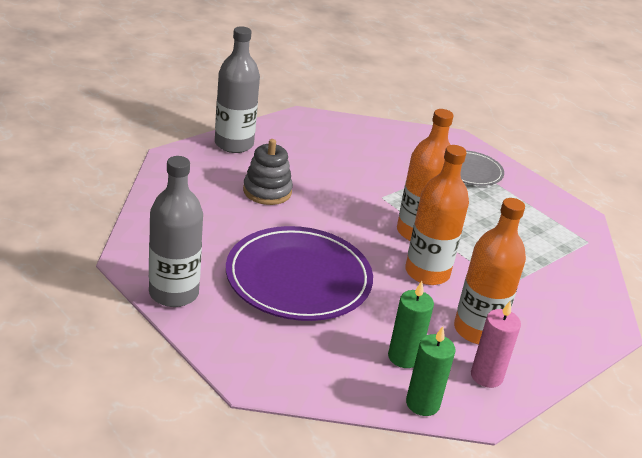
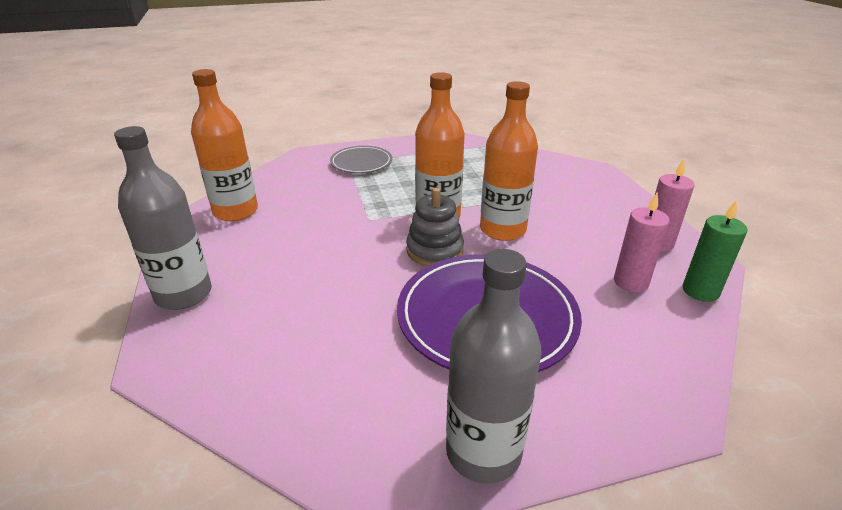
camera: 60 degrees left, 0 degrees up
(267, 191) = (305, 294): grey stacking toy -> grey stacking toy (434, 250)
(404, 357) = (630, 282): green candle -> pink candle
(477, 330) = (593, 229): orange bottle -> orange bottle (235, 211)

